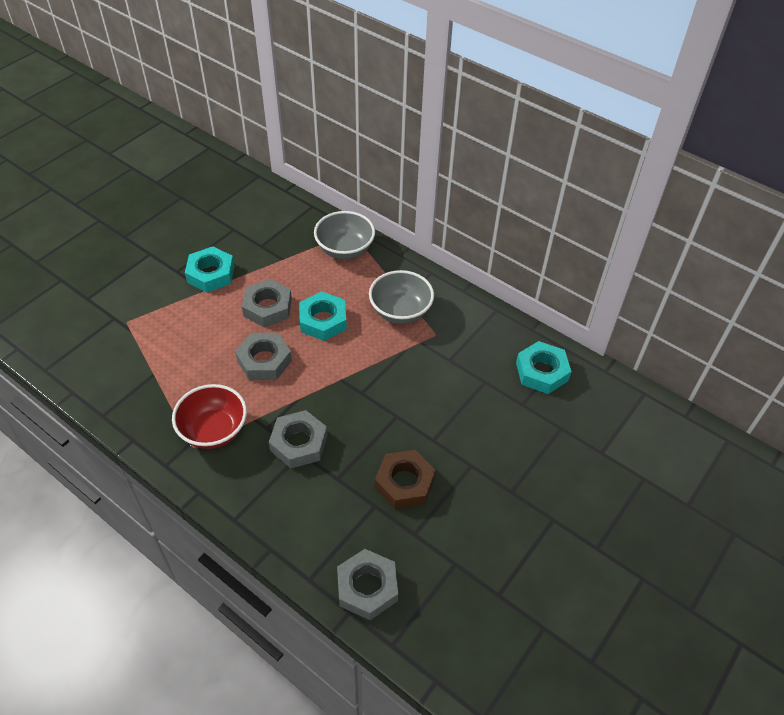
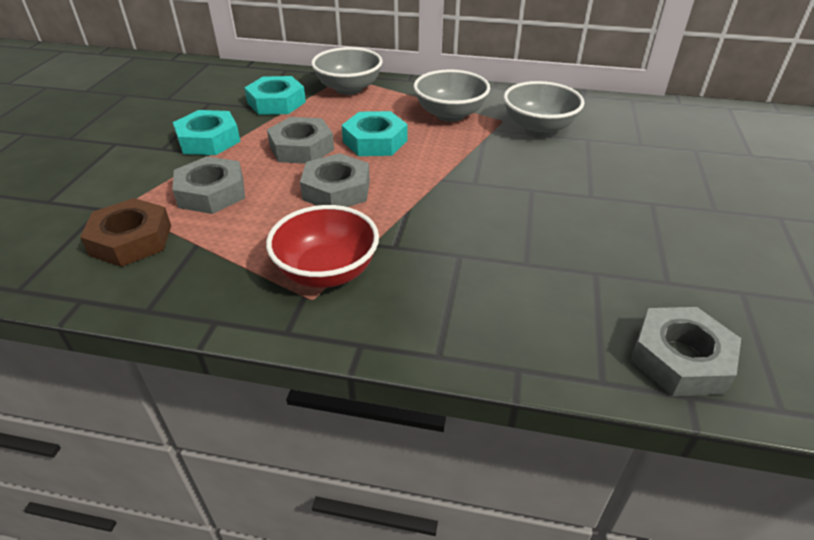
camera: 25 degrees left, 10 degrees down
(299, 443) = (448, 247): grey nut -> grey nut (211, 193)
(404, 483) = (604, 240): brown nut -> brown nut (131, 240)
(457, 354) = (538, 128): none -> grey bowl
(541, 372) = (628, 118): turquoise nut -> turquoise nut (276, 102)

